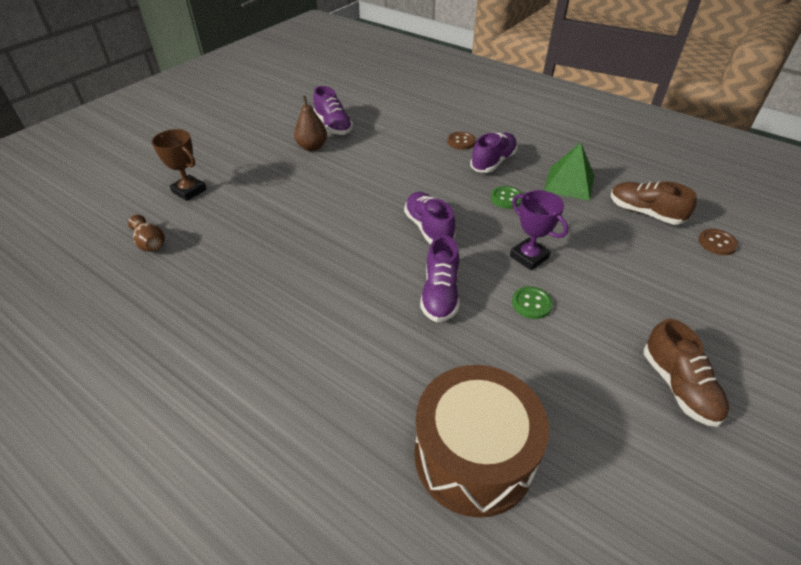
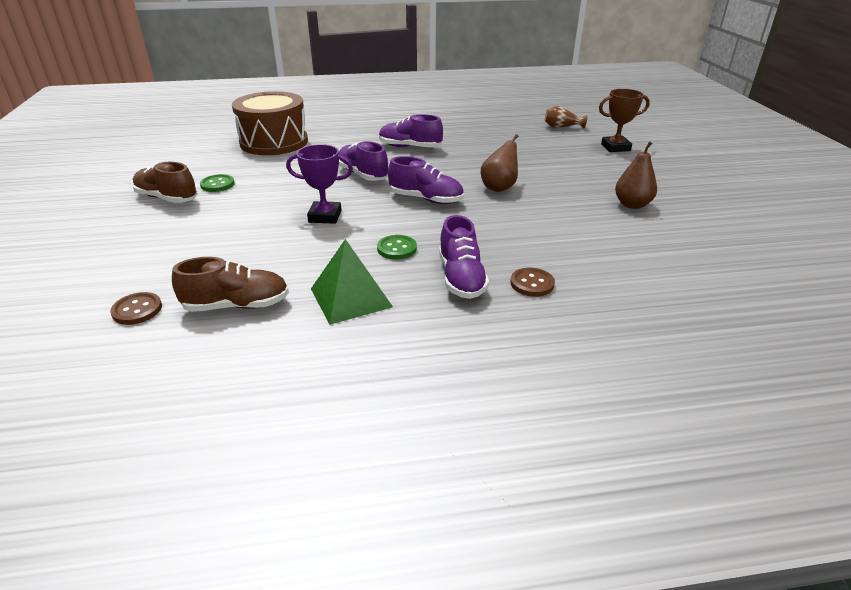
camera: 135 degrees right, 10 degrees down
(333, 126) = (671, 230): purple shoe -> purple shoe (410, 147)
(358, 207) = (499, 187): none -> brown pear
(531, 304) = (296, 194): green button -> green button (217, 184)

